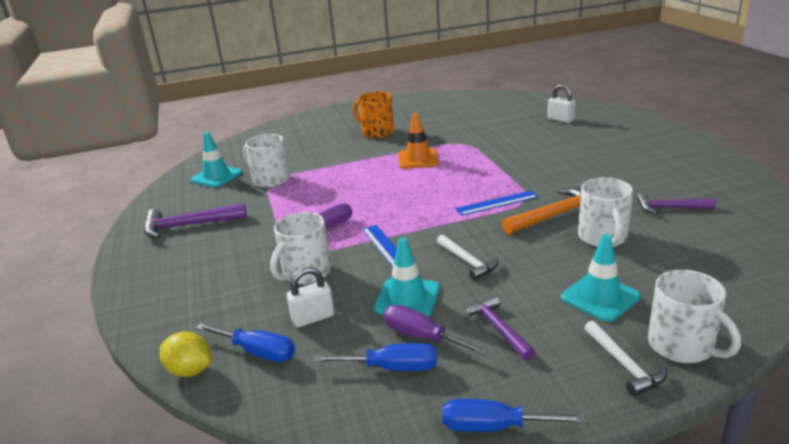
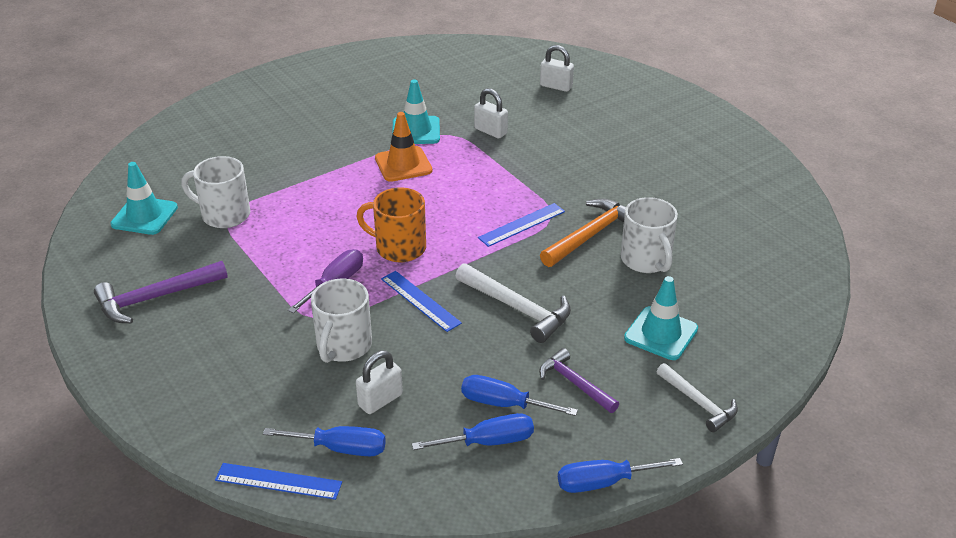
camera: 20 degrees left, 10 degrees up
(190, 370) = (278, 481): yellow lemon -> blue ruler
(377, 132) = (329, 122): orange mug -> orange mug (399, 248)
(407, 298) = (471, 362): turquoise traffic cone -> turquoise traffic cone (416, 131)
(422, 337) = (504, 404): purple screwdriver -> blue screwdriver
(468, 262) = (517, 308): white hammer -> white hammer, size x1.51
(496, 143) = (490, 131): none -> white padlock
(670, 208) = (704, 214): purple hammer -> none
(682, 346) = (743, 376): white mug -> none

